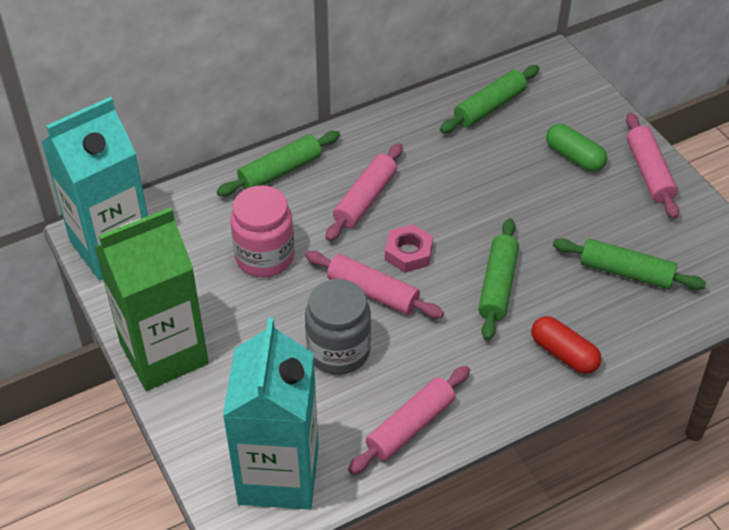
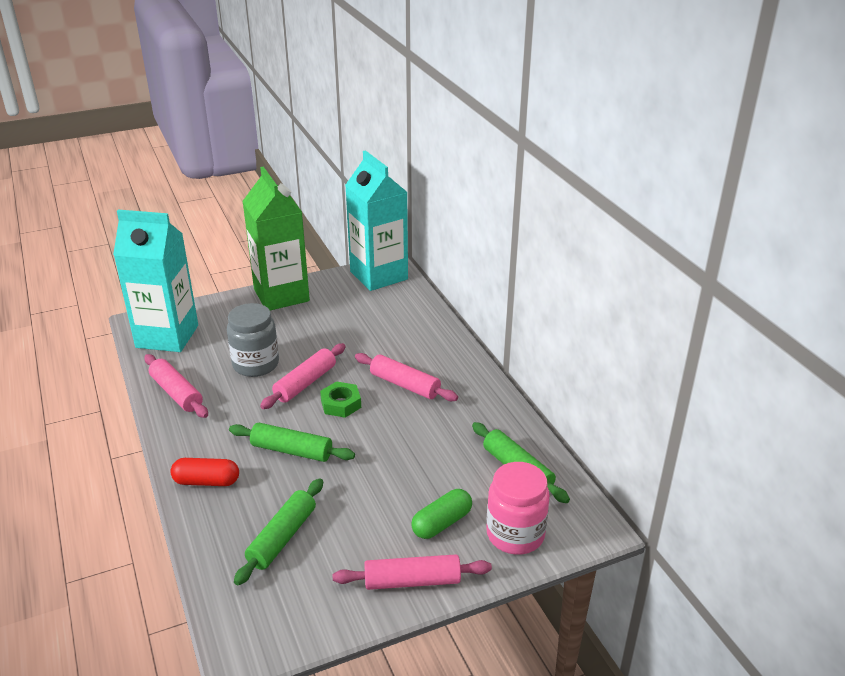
camera: 95 degrees right, 15 degrees down
(265, 257) = (354, 335): pink jar -> pink jar (515, 534)
(280, 171) = (442, 344): green rolling pin -> none
(408, 253) = (341, 404): pink nut -> green nut
(563, 354) = (206, 481): red capsule -> red capsule turned 45 degrees clockwise

